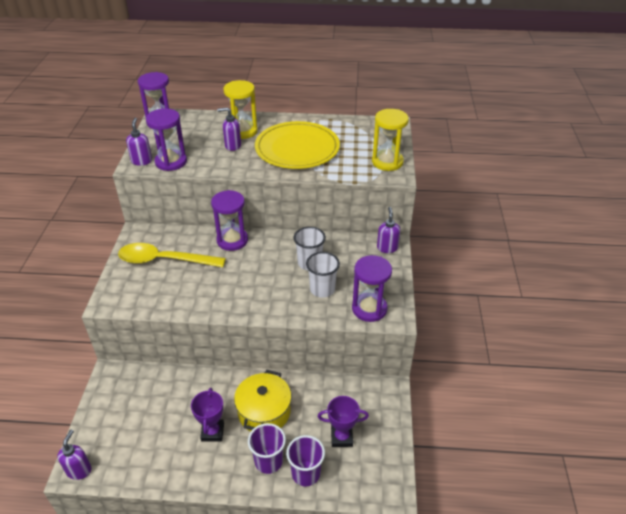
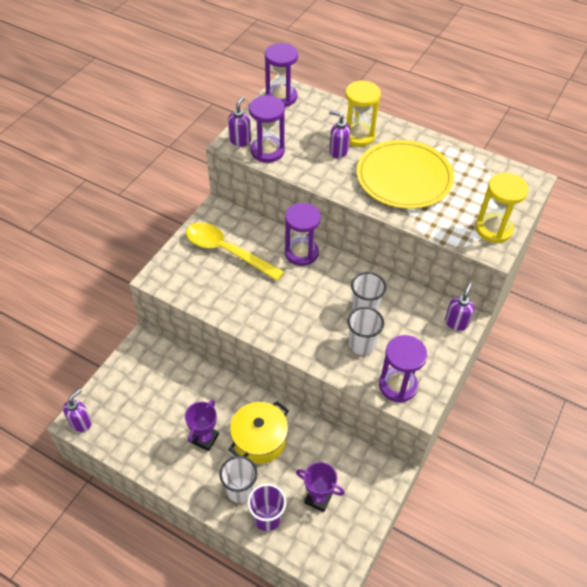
camera: 25 degrees right, 10 degrees up
(268, 461) = (240, 489): purple cup -> white cup

